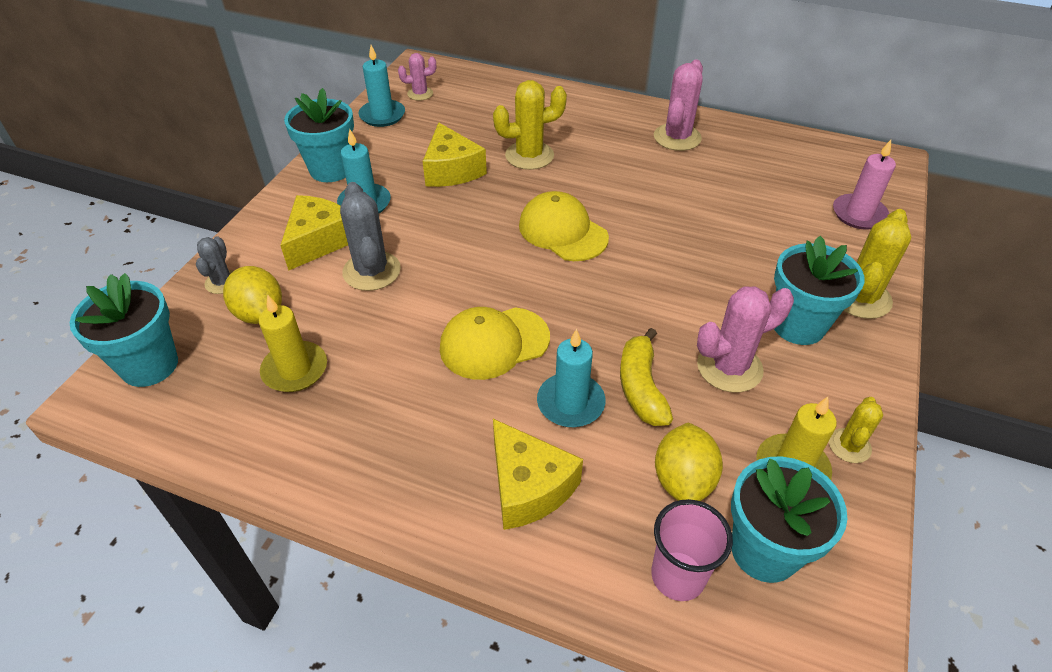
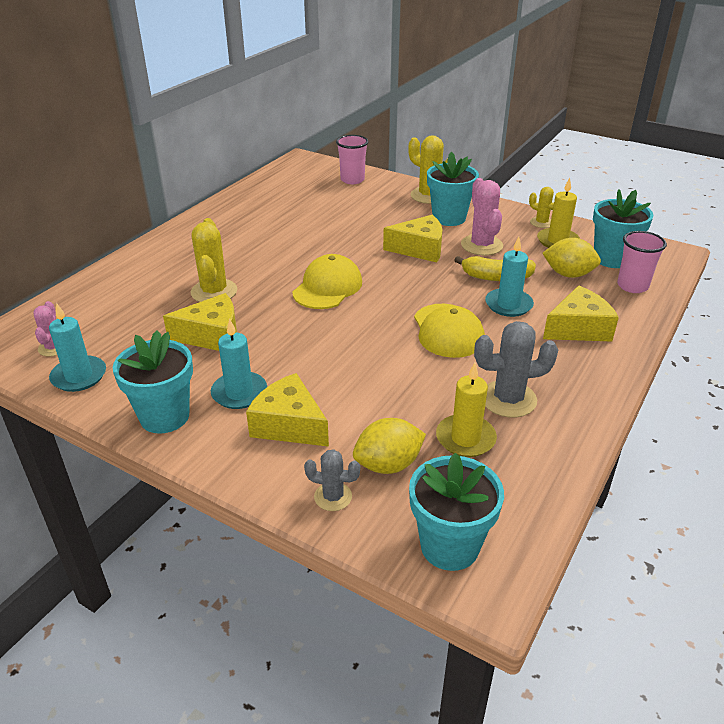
camera: 80 degrees left, 10 degrees down
(371, 271) = (346, 390): grey cactus -> grey cactus (508, 399)
(562, 231) = (327, 287): yellow cap -> yellow cap turned 150 degrees clockwise
(677, 137) = (230, 223): pink cactus -> none
(687, 301) = (419, 249): none -> yellow cheese
(859, 214) = (352, 180): pink candle -> pink cup

